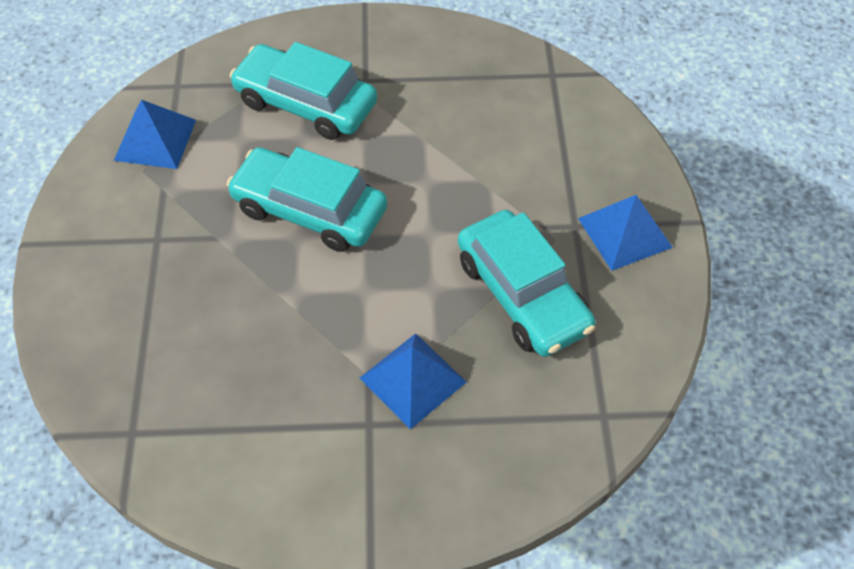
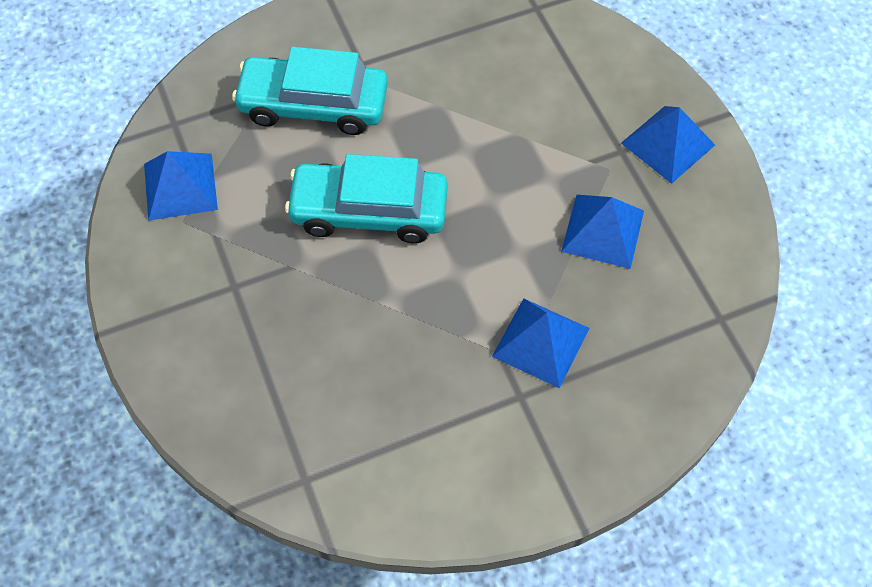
camera: 20 degrees left, 5 degrees up
(522, 294) = (602, 230): turquoise car -> blue pyramid

